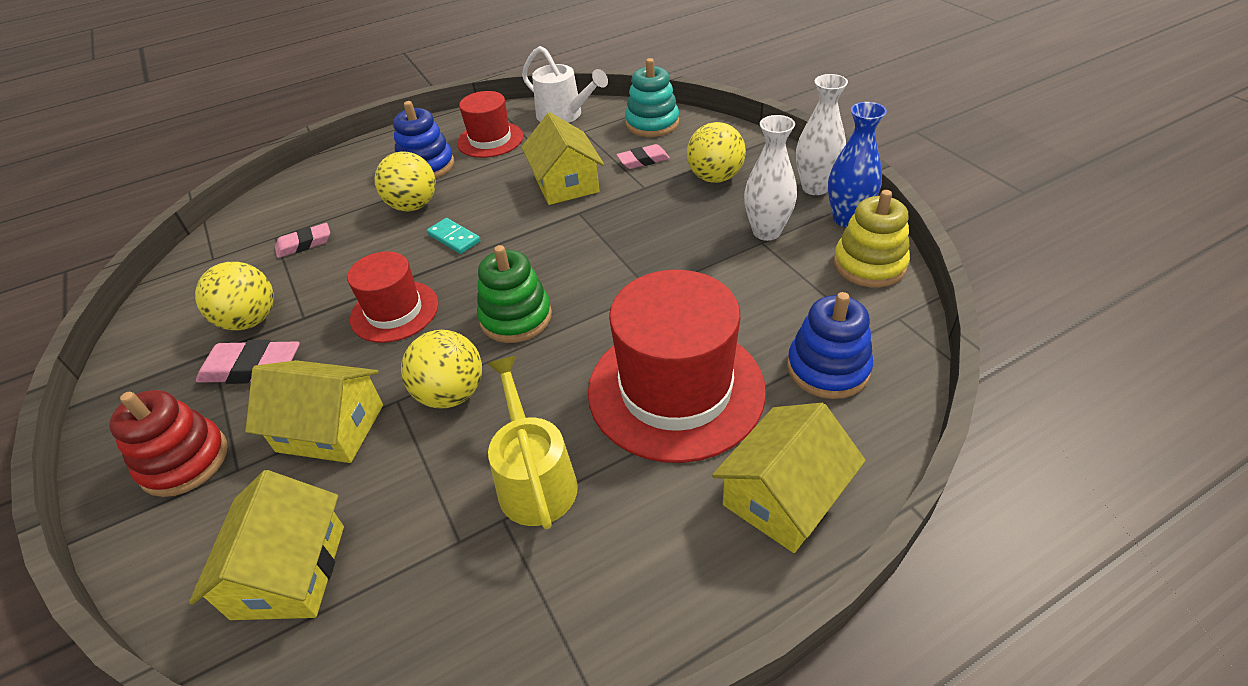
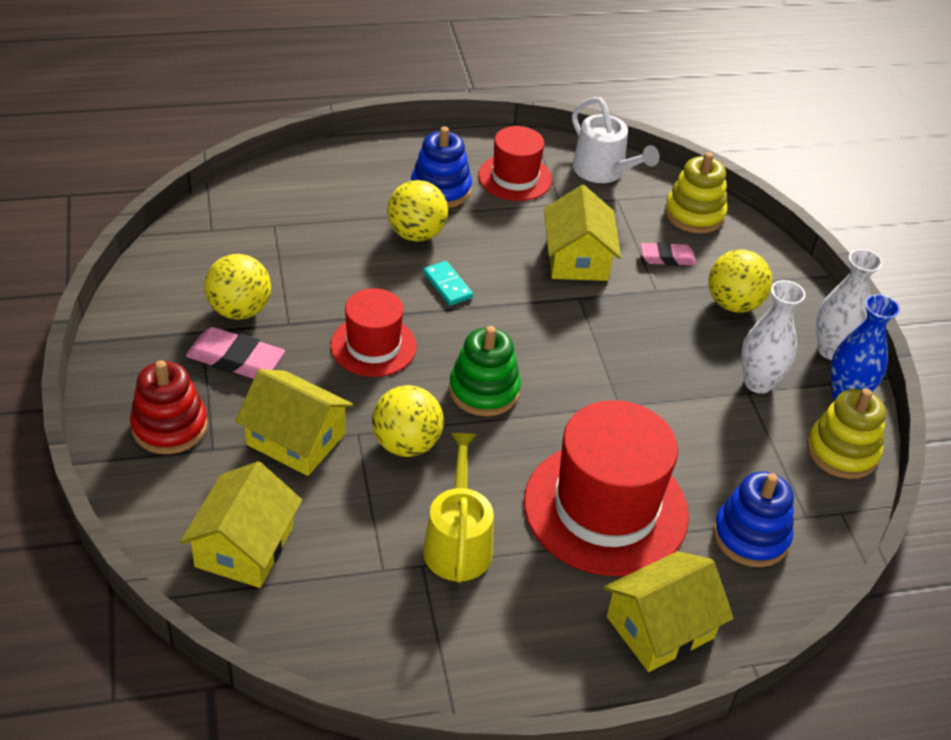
camera: 10 degrees right, 0 degrees up
(304, 244) = (301, 243): pink eraser -> none
(652, 123) = (694, 214): turquoise stacking toy -> yellow stacking toy

